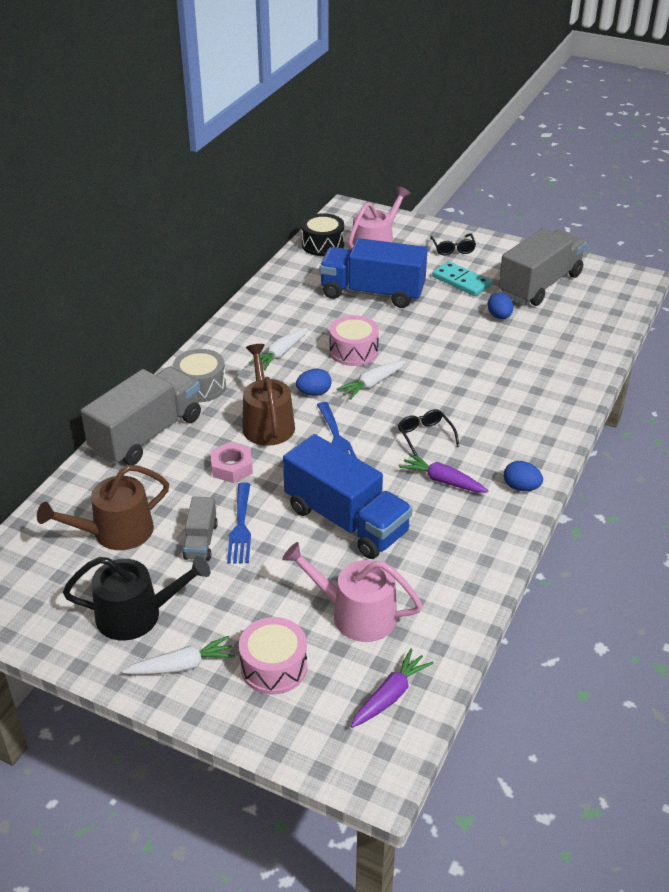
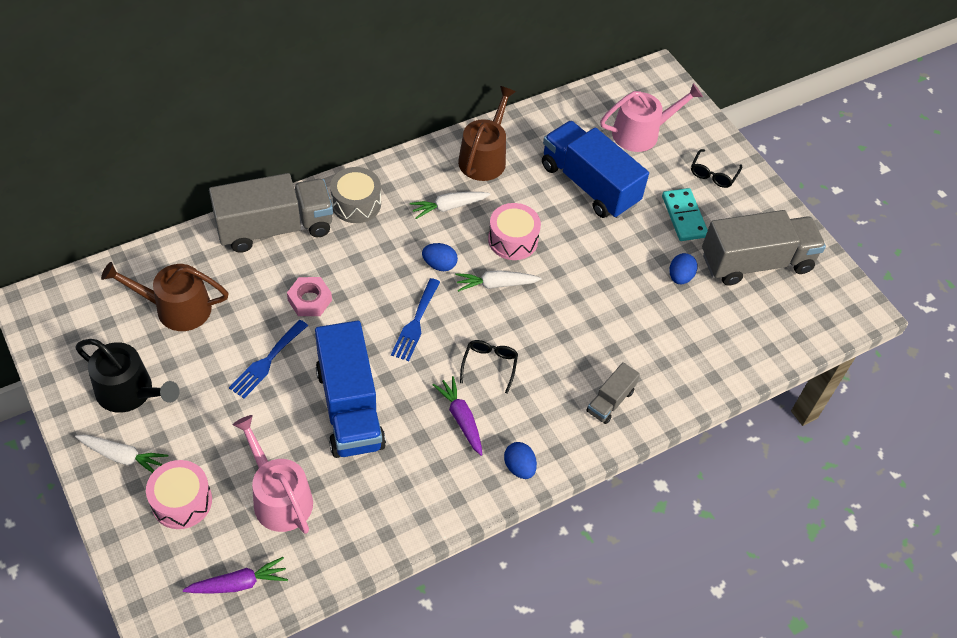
camera: 30 degrees right, 15 degrees up
(201, 541) = (228, 355): grey truck -> grey truck (610, 401)
(267, 423) = (374, 273): brown watering can -> brown watering can (484, 157)
(322, 245) = (596, 104): black drum -> none

